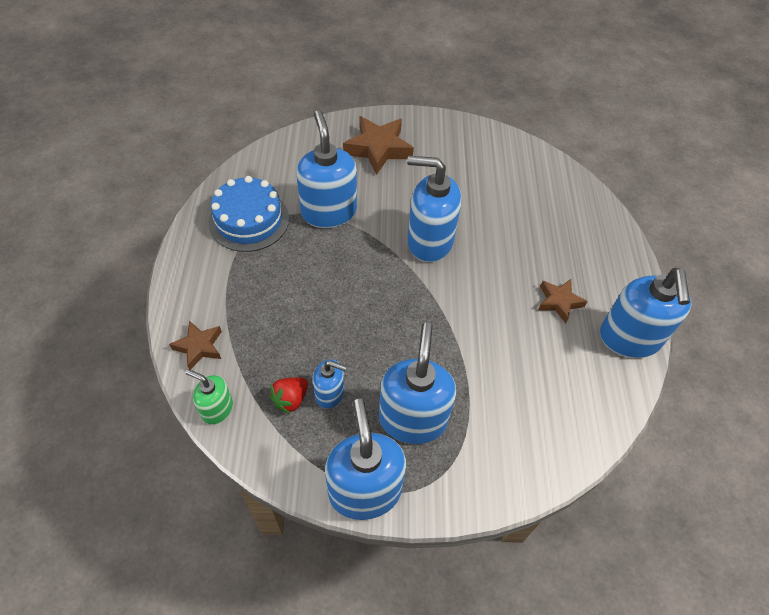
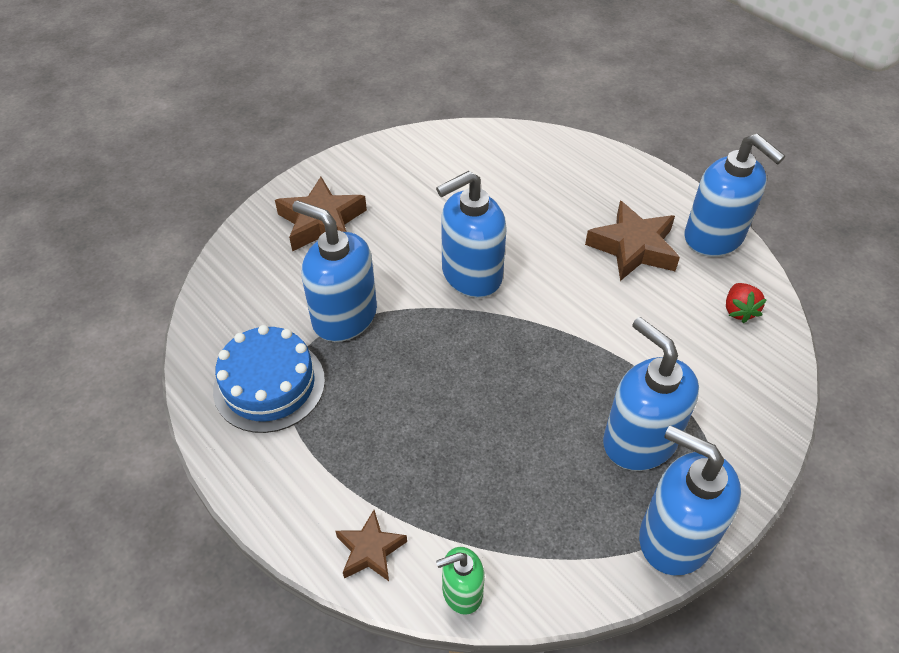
camera: 40 degrees left, 5 degrees down
(290, 399) = (519, 519): red strawberry -> red strawberry (739, 310)
(330, 393) = (547, 481): blue soap dispenser -> none
(559, 302) = (633, 247): brown star -> brown star, size x1.69

